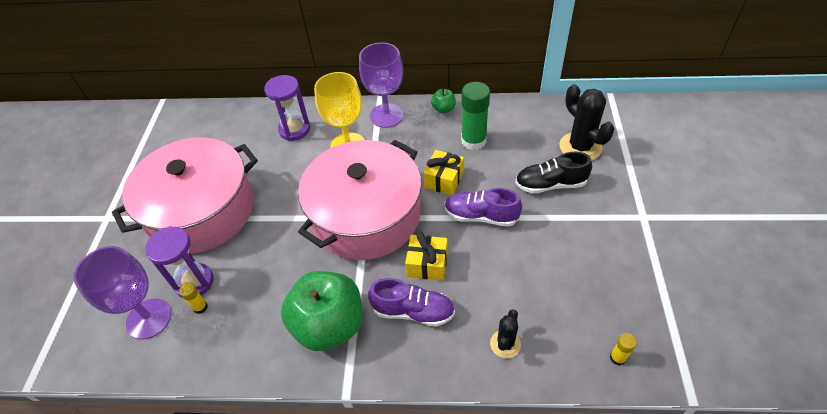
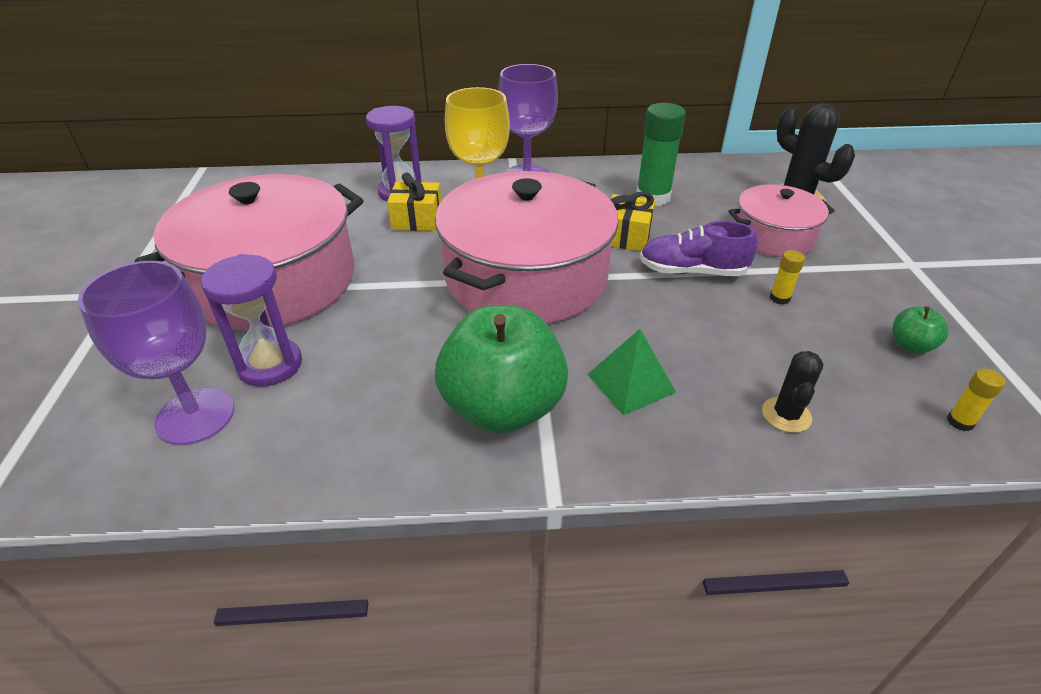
camera: 10 degrees left, 10 degrees down
(200, 307) = (284, 396): yellow glue stick -> yellow glue stick (779, 298)
(413, 311) = (631, 383): purple shoe -> green pyramid
(427, 264) = (634, 326): yellow gift -> yellow gift (417, 219)
(443, 109) = (602, 169): green apple -> green apple (910, 346)
(550, 184) = (773, 236): black shoe -> pink pot

